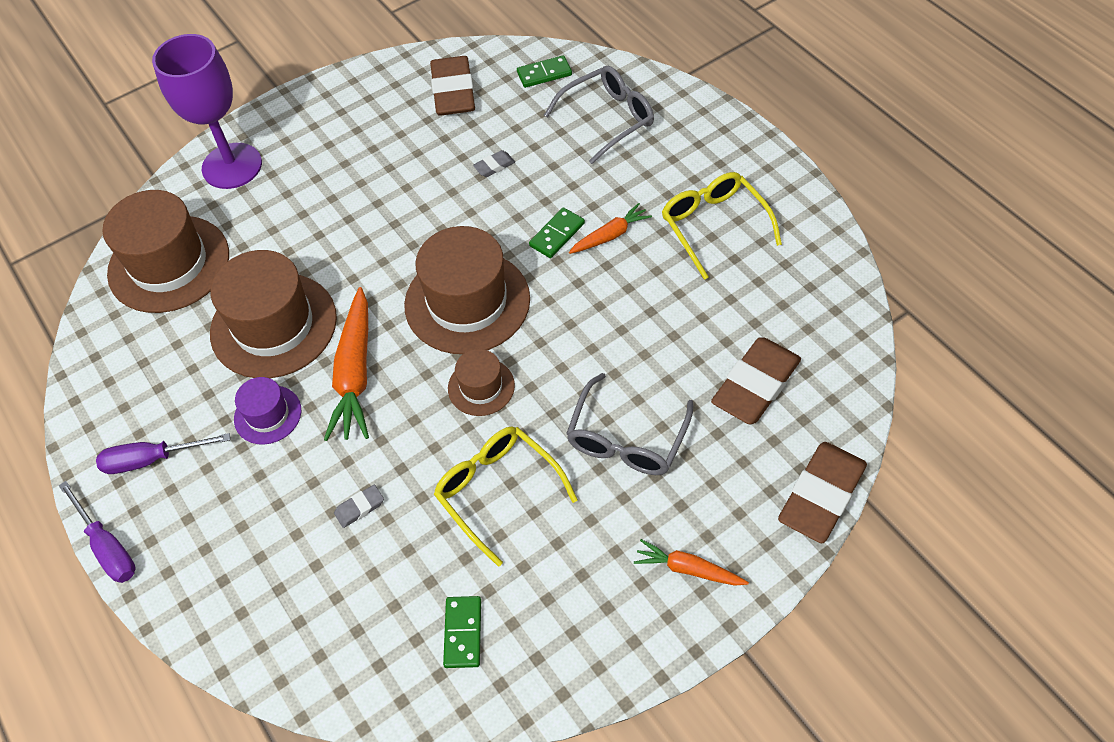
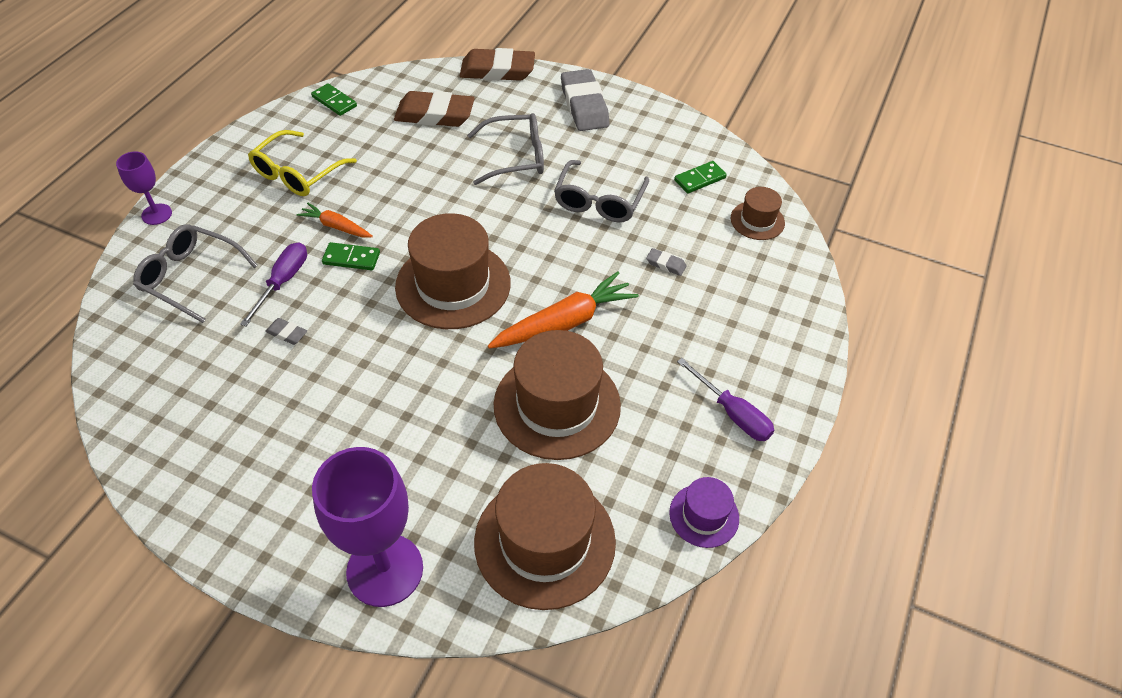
camera: 125 degrees left, 5 degrees down
(107, 546) = (814, 395): purple screwdriver -> purple screwdriver (283, 282)
(268, 415) = (639, 359): purple hat -> purple hat (704, 515)
(453, 91) = (188, 415): brown eraser -> none
(481, 387) = (525, 243): brown hat -> brown hat (757, 220)
(497, 491) = (599, 201): yellow glasses -> grey glasses
(544, 74) = (136, 349): green domino -> green domino (334, 101)
(688, 569) = (584, 105): orange carrot -> grey eraser
(711, 110) = (156, 214): none -> purple goblet

